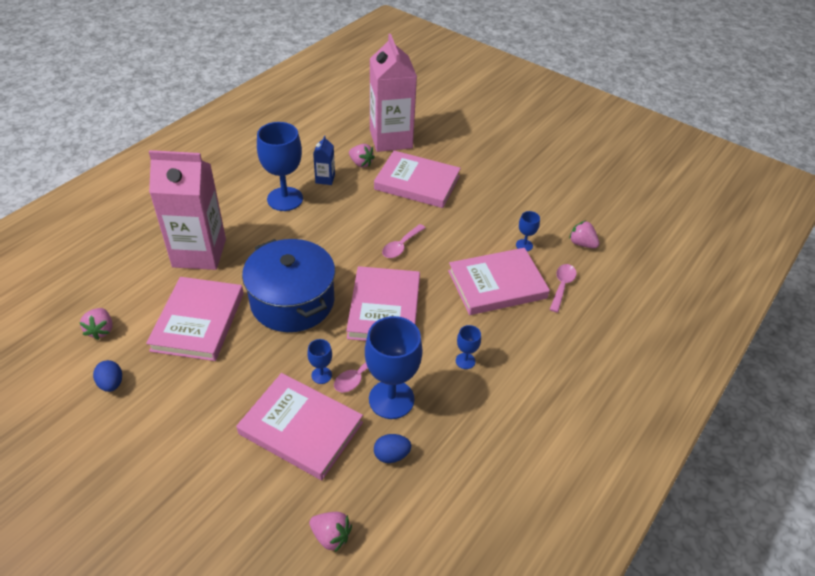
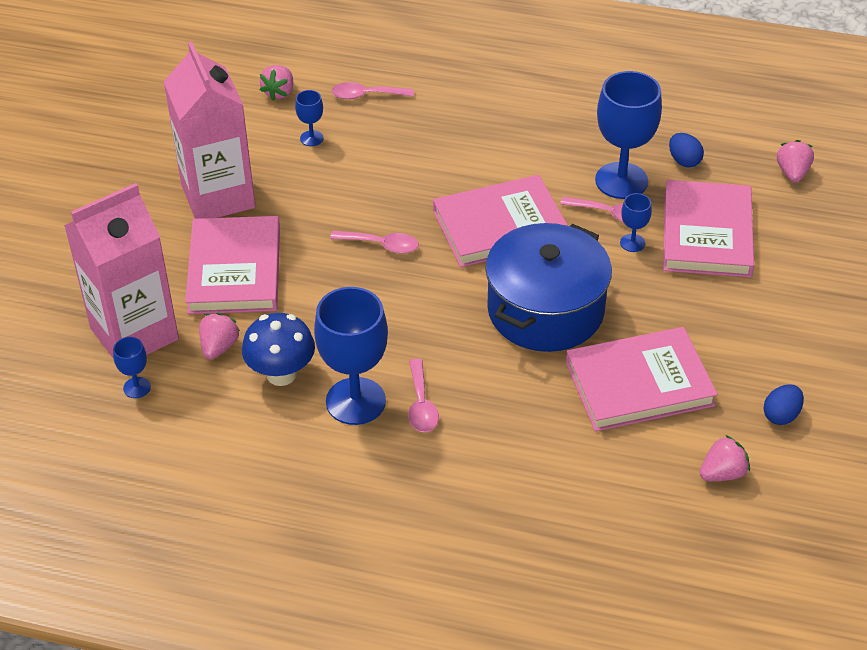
camera: 110 degrees left, 0 degrees up
(199, 253) = (527, 444): pink carton -> pink carton (218, 196)
(262, 222) = (421, 404): none -> pink spoon
(325, 179) = (281, 374): blue carton -> blue mushroom
(465, 361) = (531, 142): blue goblet -> blue goblet (137, 387)
(497, 284) = (397, 145): pink book -> none

